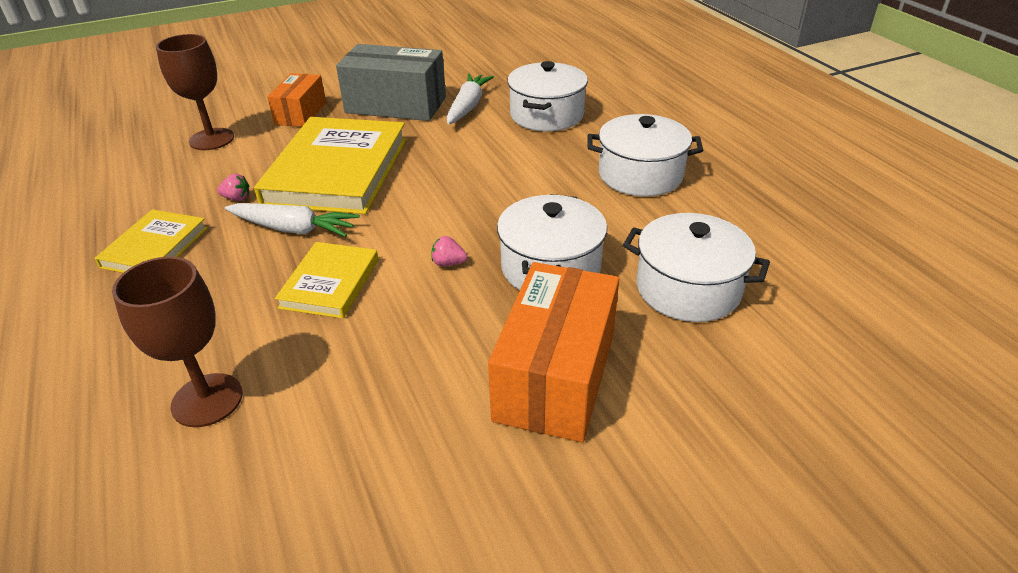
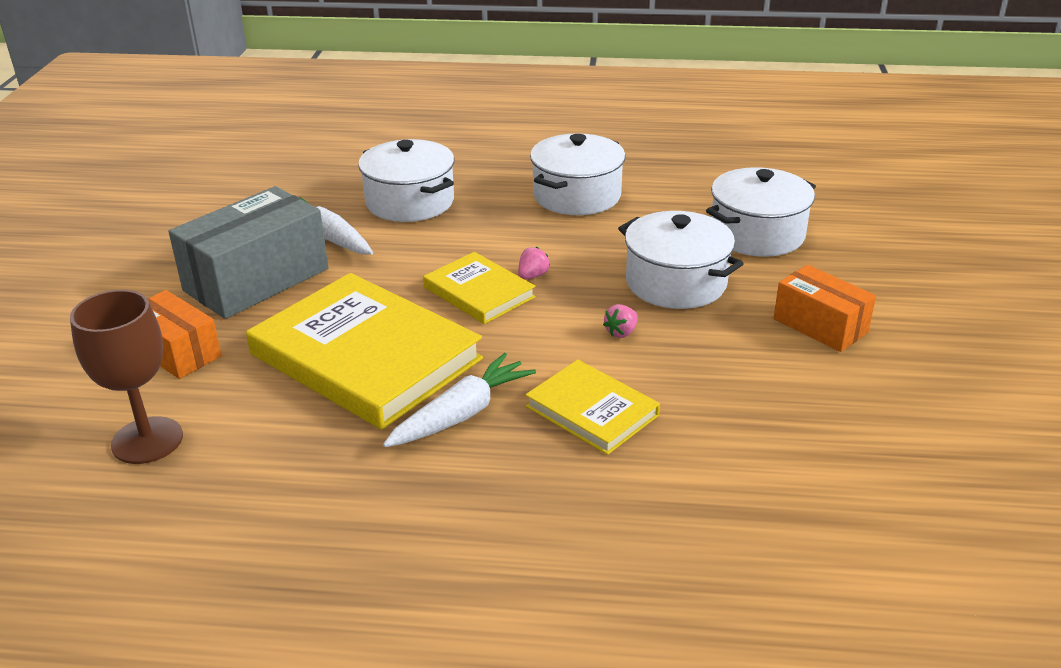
camera: 60 degrees left, 5 degrees down
(155, 247) = (390, 533): yellow book -> yellow book (479, 292)
(207, 400) = (725, 530): brown goblet -> none
(237, 198) = (342, 445): pink strawberry -> pink strawberry (532, 276)
(556, 376) = (820, 325): orange box -> orange box, size x0.60

